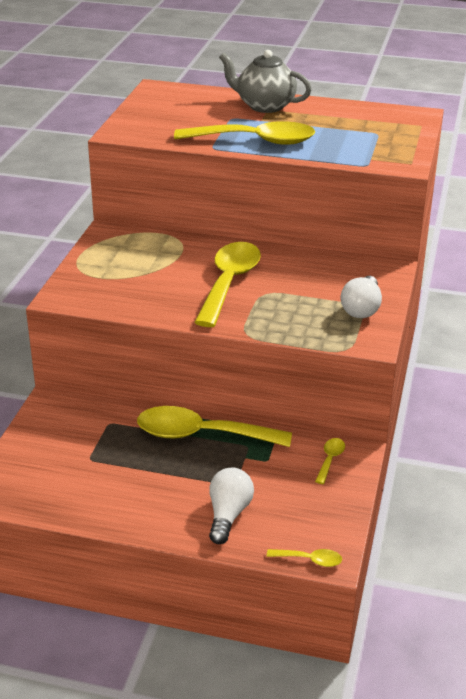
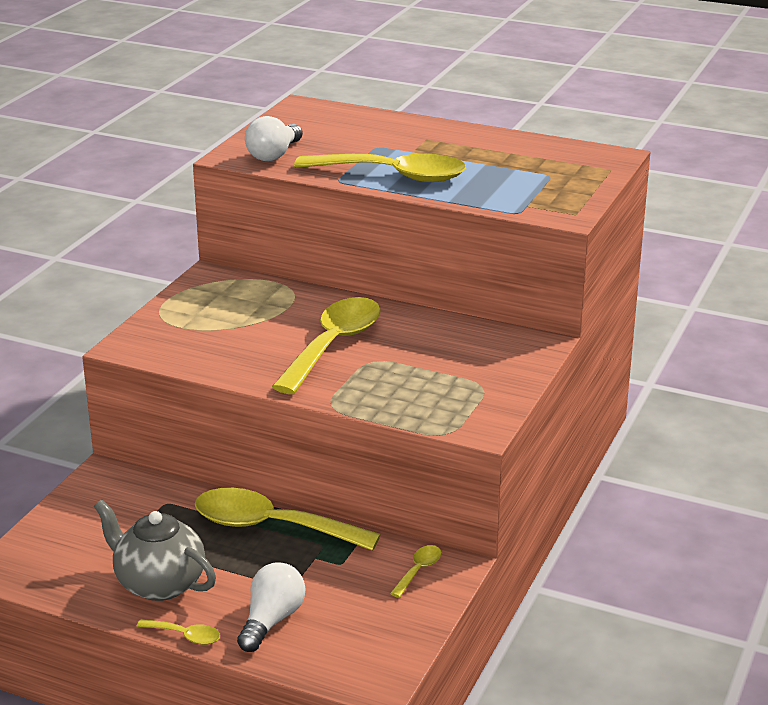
camera: 10 degrees right, 5 degrees down
(264, 106) = (424, 134): grey teapot -> grey teapot (159, 583)
(310, 560) = (352, 682): yellow spoon -> yellow spoon (185, 636)
(361, 309) = (485, 388): white light bulb -> white light bulb (274, 155)

